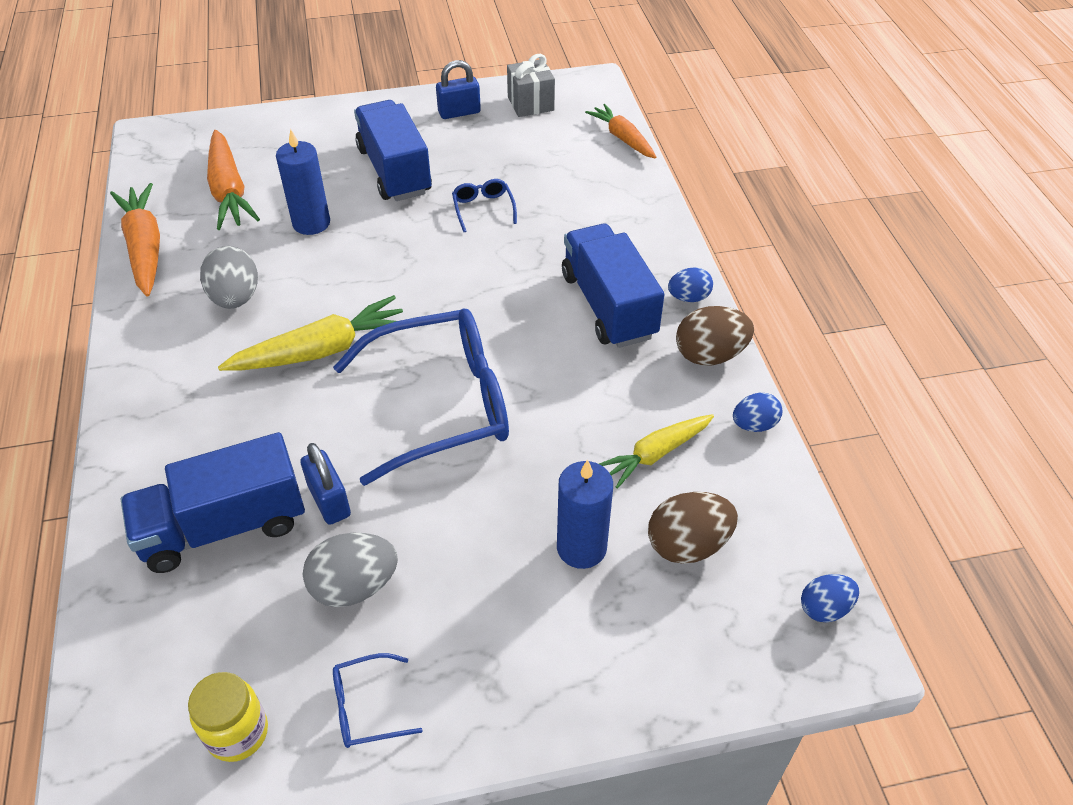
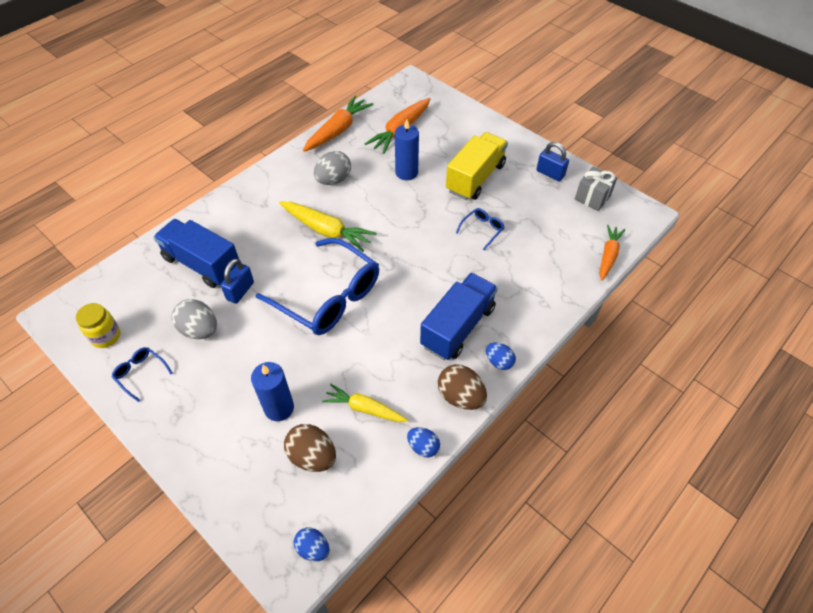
camera: 55 degrees right, 5 degrees up
(394, 171) = (475, 178): blue truck -> yellow truck

